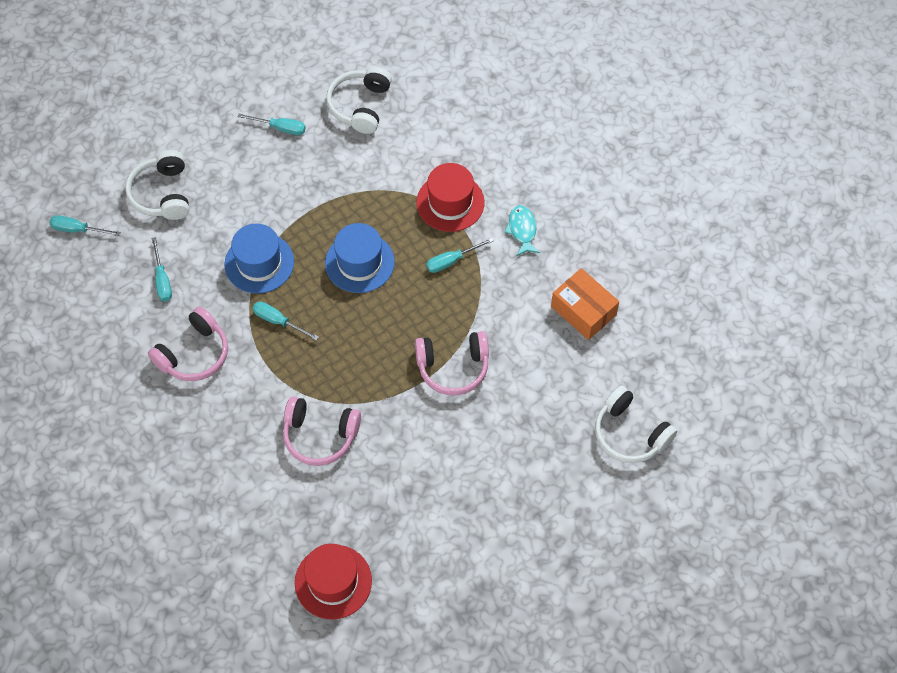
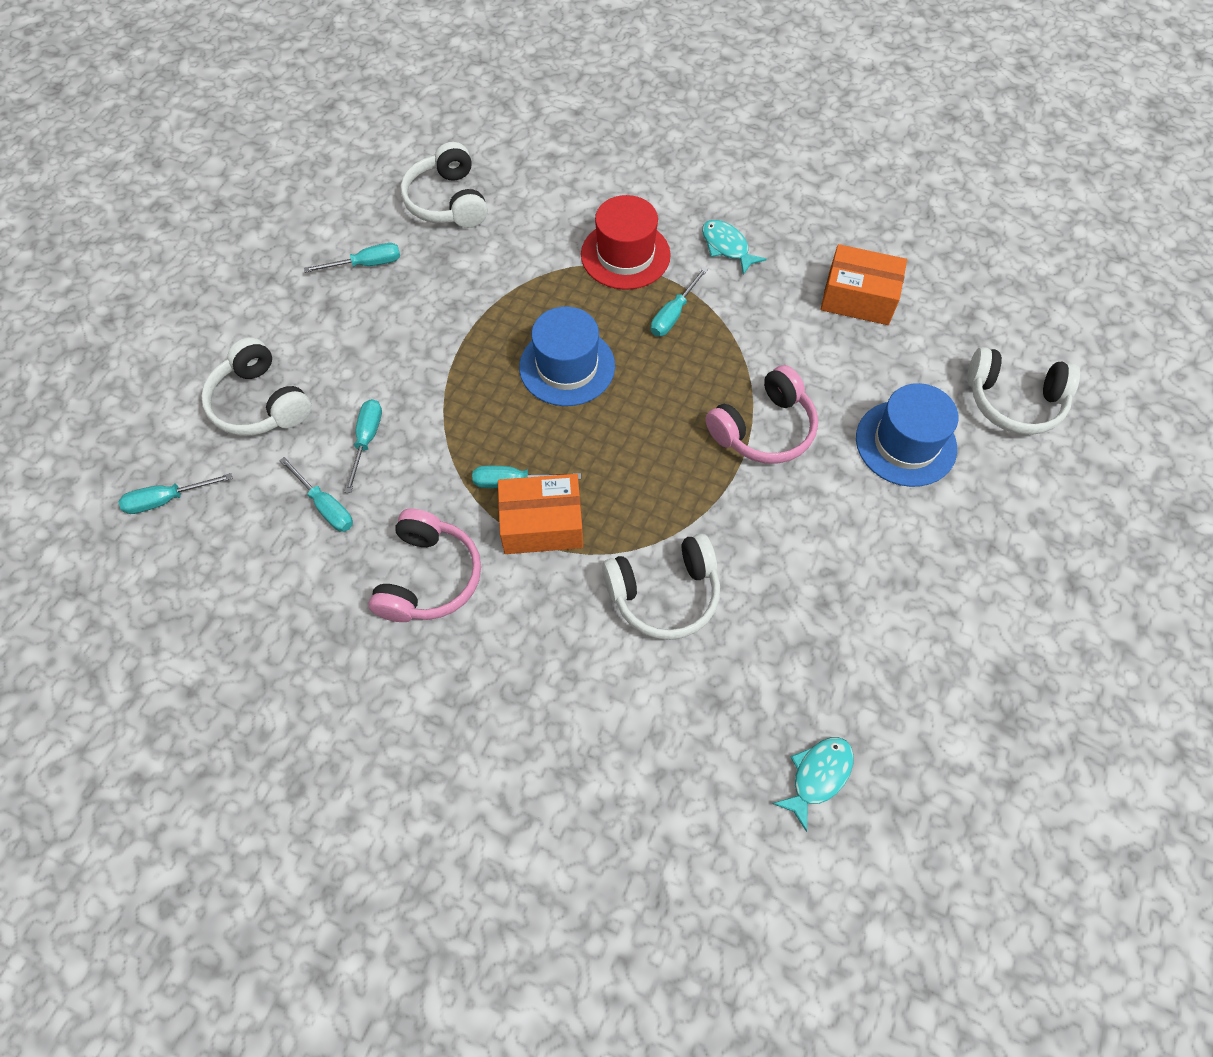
camera: 30 degrees left, 0 degrees up
(210, 250) = (367, 440): none -> turquoise screwdriver
(259, 263) = (442, 425): blue hat -> blue hat (905, 443)
(278, 356) = (542, 524): none -> orange box
(320, 435) = (664, 594): pink headphones -> white headphones
(333, 582) = (818, 776): red hat -> turquoise fish

